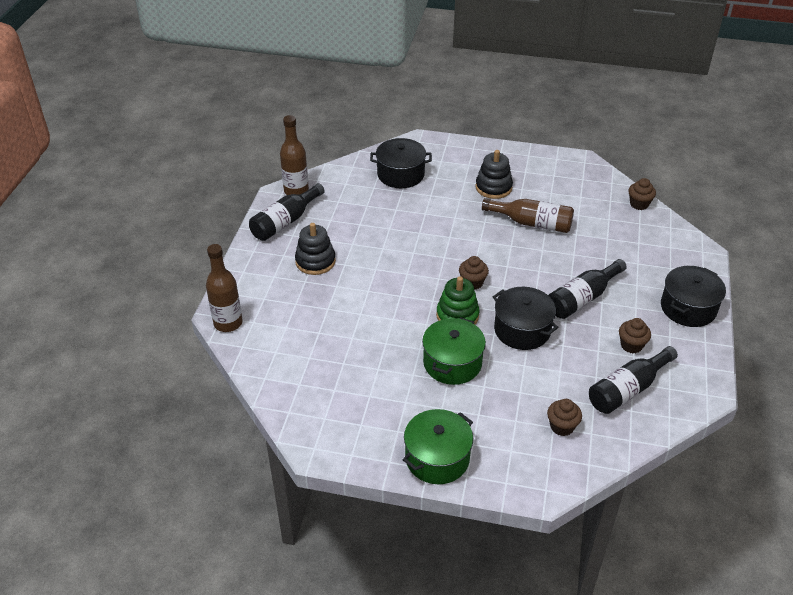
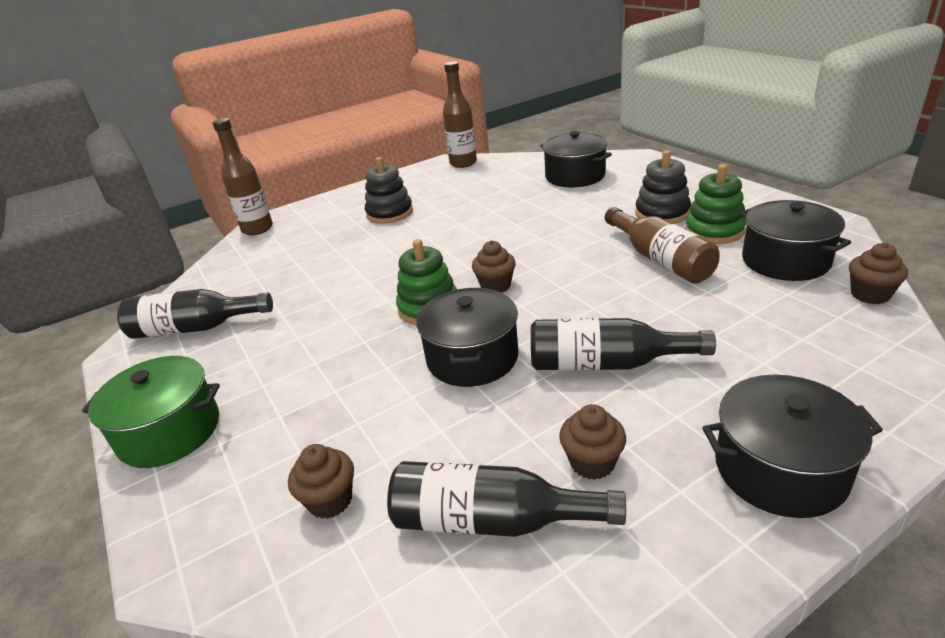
camera: 50 degrees right, 10 degrees down
(285, 222) = (418, 180): black bottle -> black bottle (195, 328)
(452, 363) = (347, 348): green pot -> none
(535, 190) = (714, 231): none -> green stacking toy
(588, 198) = (785, 261): none -> black pot

